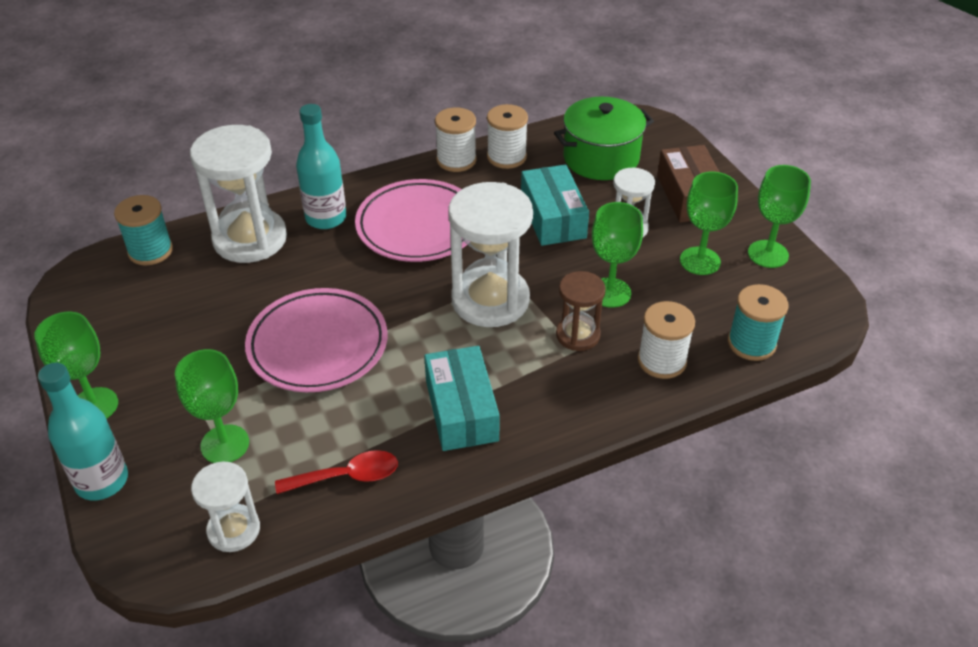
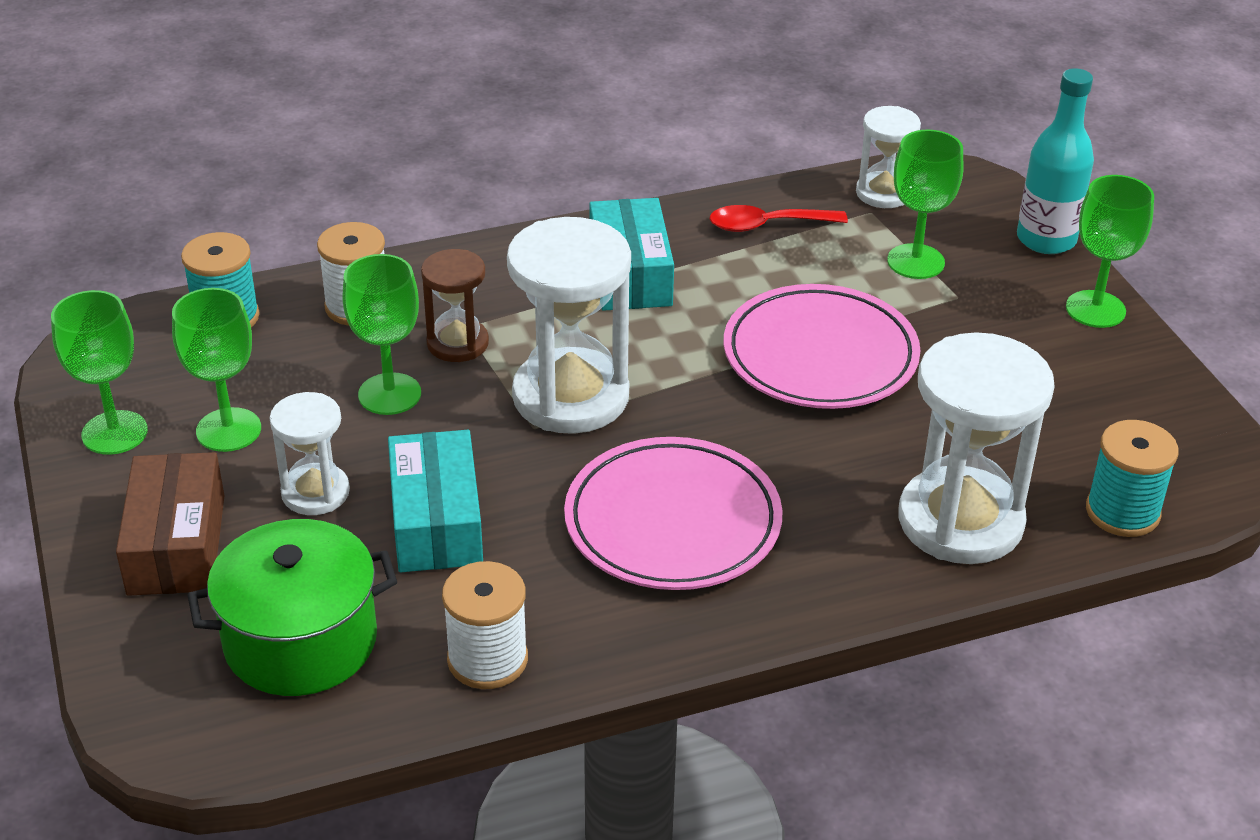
camera: 175 degrees left, 5 degrees down
(326, 218) = (836, 550): turquoise bottle -> none
(456, 160) = (590, 659): white spool -> none

